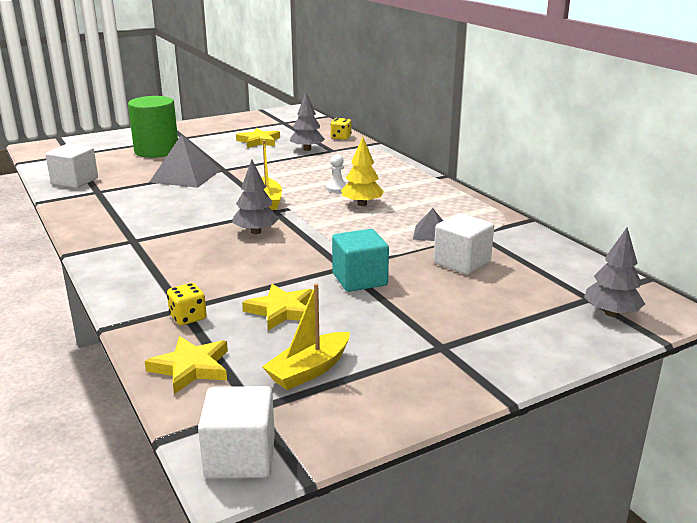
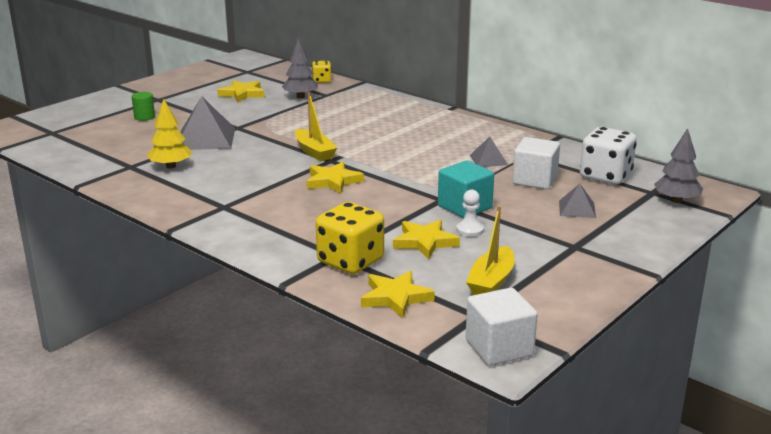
camera: 20 degrees left, 0 degrees up
(75, 181) = (92, 159): white cube -> none
(156, 151) = (144, 117): green cylinder -> green cylinder, size x0.43
(188, 317) = (350, 261): yellow dice -> yellow dice, size x1.86
(256, 232) = (333, 181): grey tree -> yellow star
(337, 188) = (368, 131): white pawn -> white pawn (470, 230)
(362, 204) = (405, 143): yellow tree -> yellow tree (171, 166)
(481, 303) = (577, 209): none -> grey pyramid
(547, 270) = (605, 176): none -> white dice

